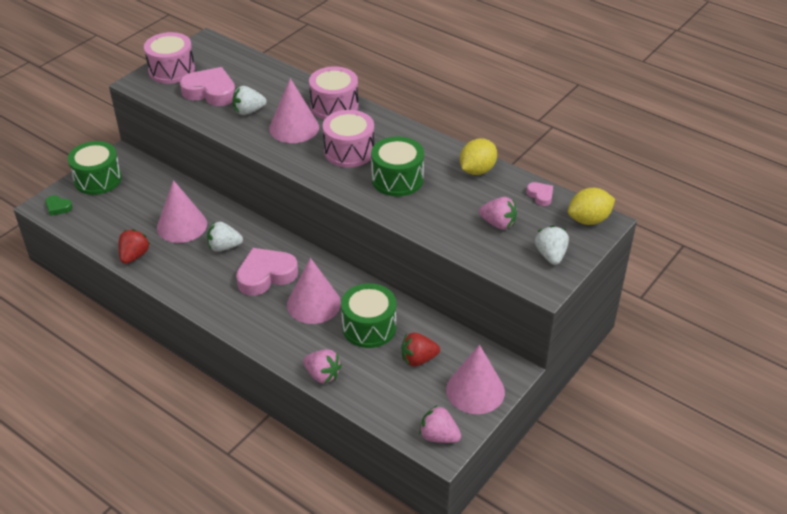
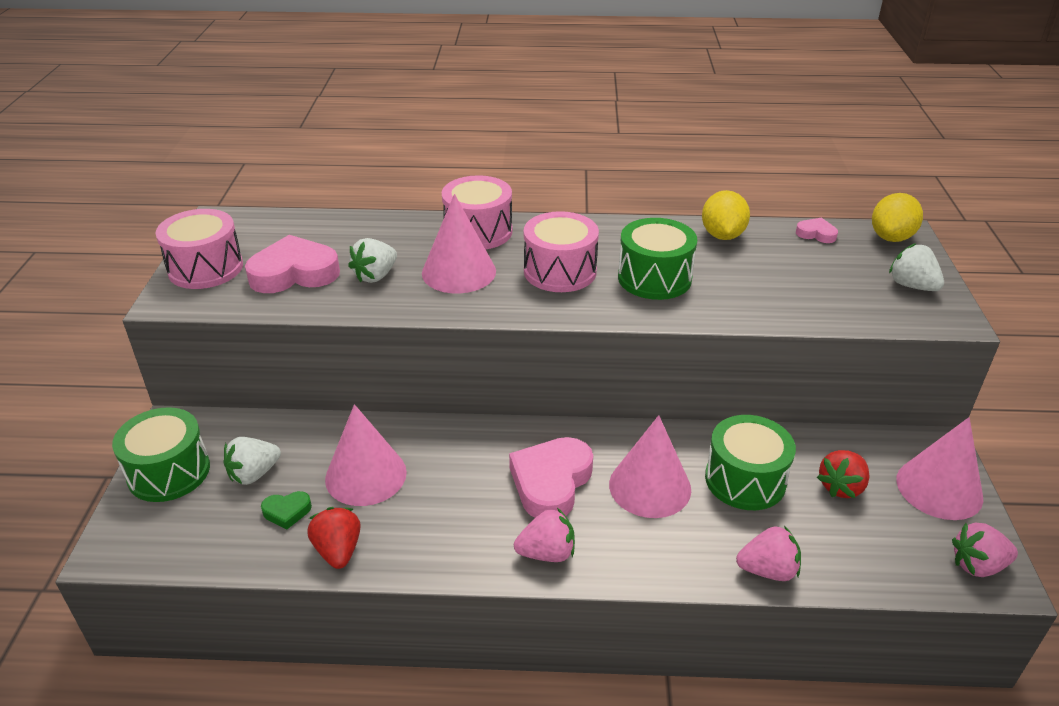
camera: 35 degrees left, 5 degrees down
(58, 207) = (139, 541): green heart -> green heart (287, 512)
(224, 247) = (456, 474): white strawberry -> white strawberry (254, 474)
(498, 224) = (819, 278): pink strawberry -> pink strawberry (547, 553)

